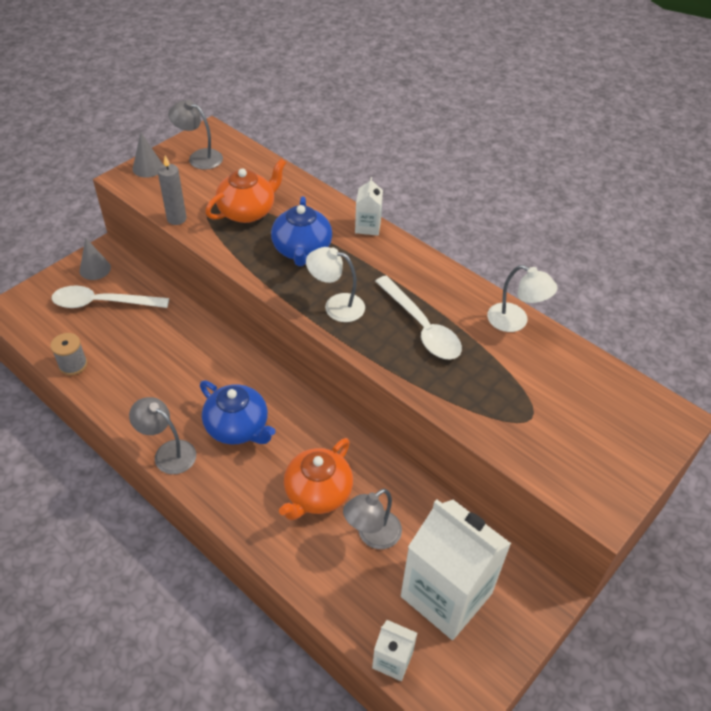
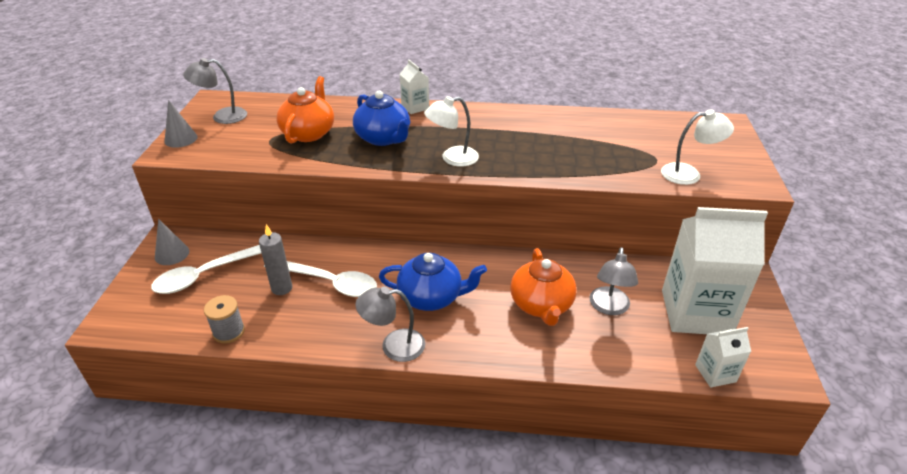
camera: 35 degrees left, 10 degrees down
(176, 219) = (251, 160): grey candle -> grey candle (282, 288)
(421, 327) = (526, 144): white spoon -> white spoon (328, 282)
(515, 321) = (579, 117): white lamp -> white lamp (689, 174)

